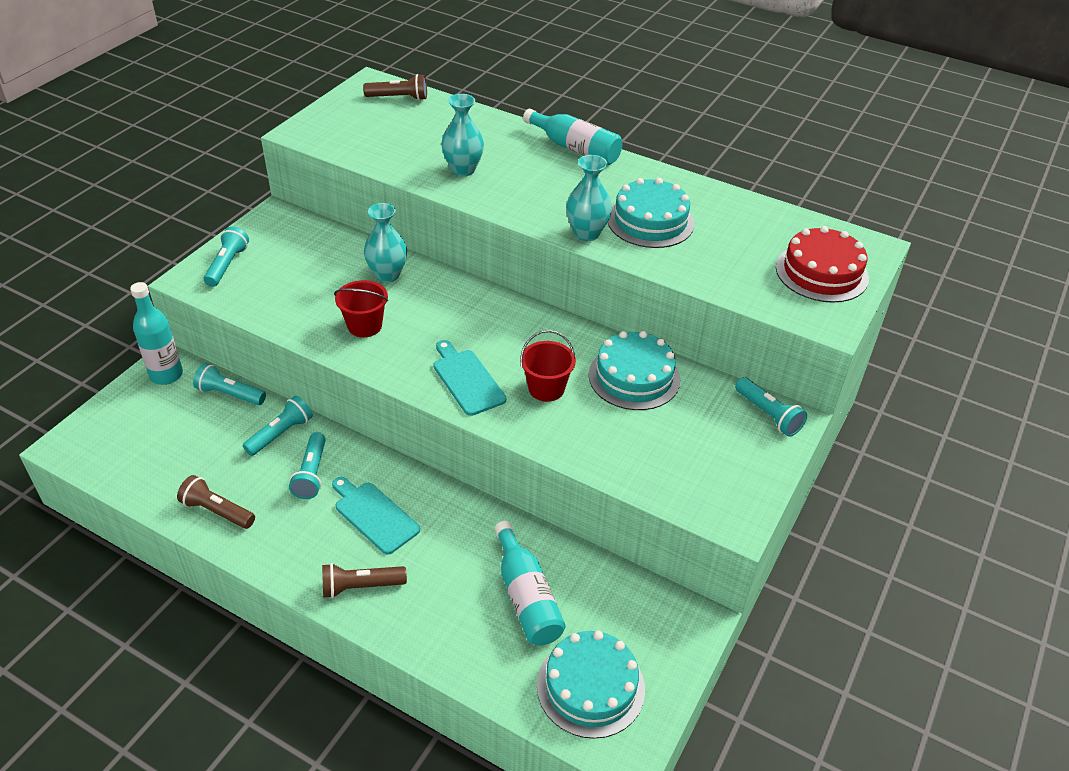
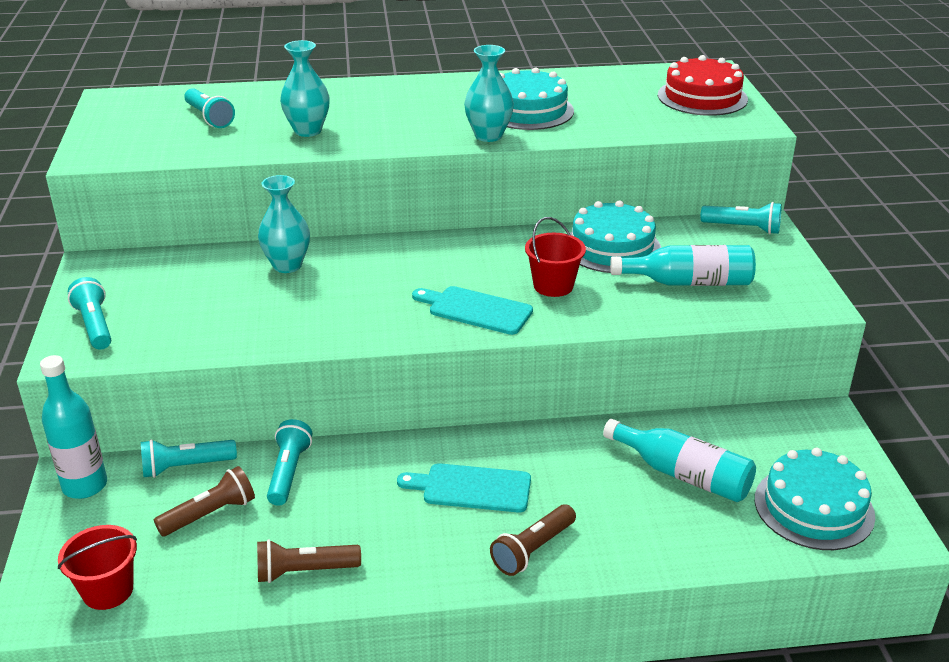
camera: 35 degrees left, 10 degrees down
(311, 473) = (365, 488): turquoise flashlight -> turquoise flashlight (209, 118)
(364, 326) = (320, 312): red bucket -> red bucket (108, 590)
(398, 98) = (159, 101): brown flashlight -> brown flashlight (210, 514)
(575, 148) = (389, 85): turquoise bottle -> turquoise bottle (688, 282)

